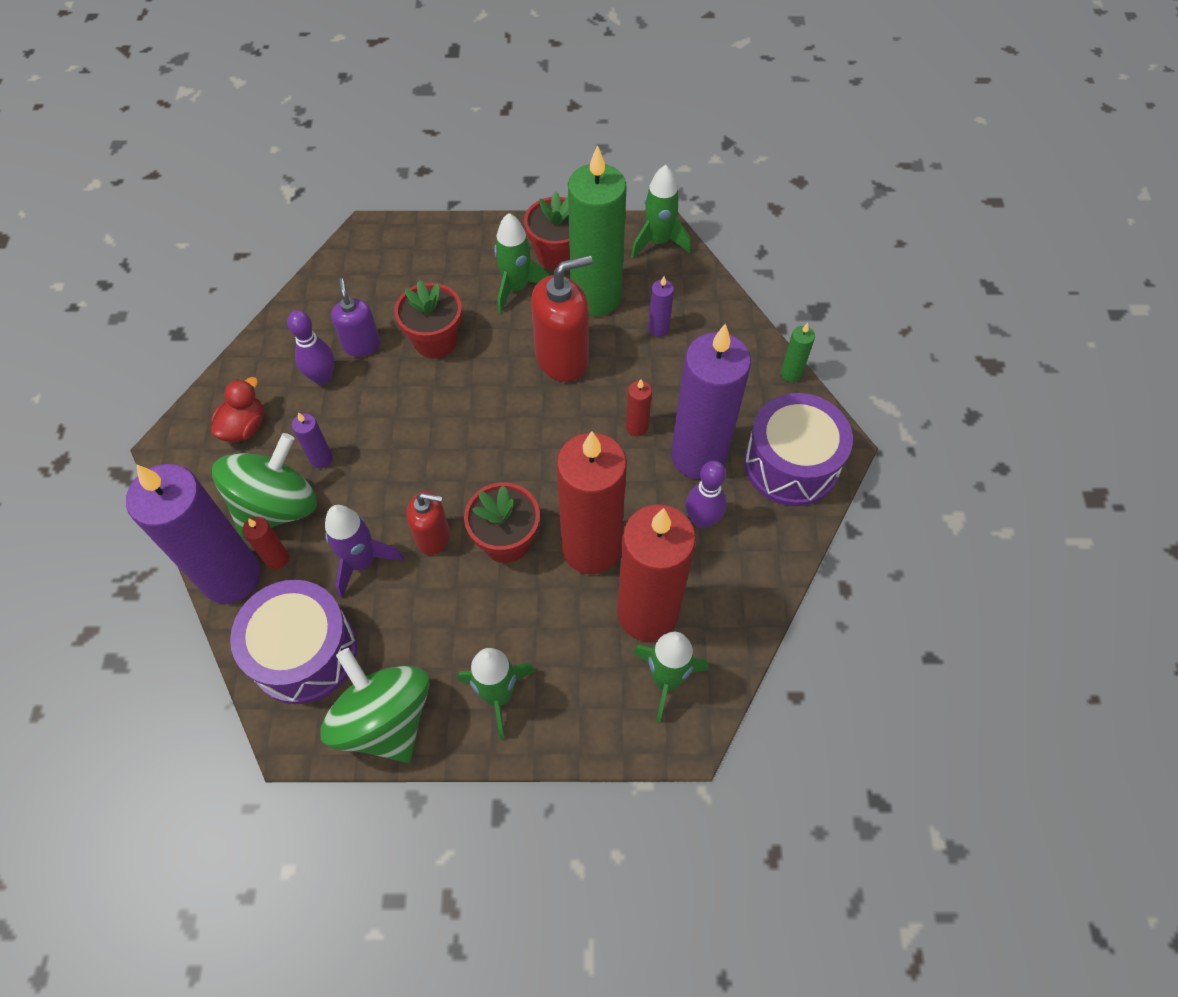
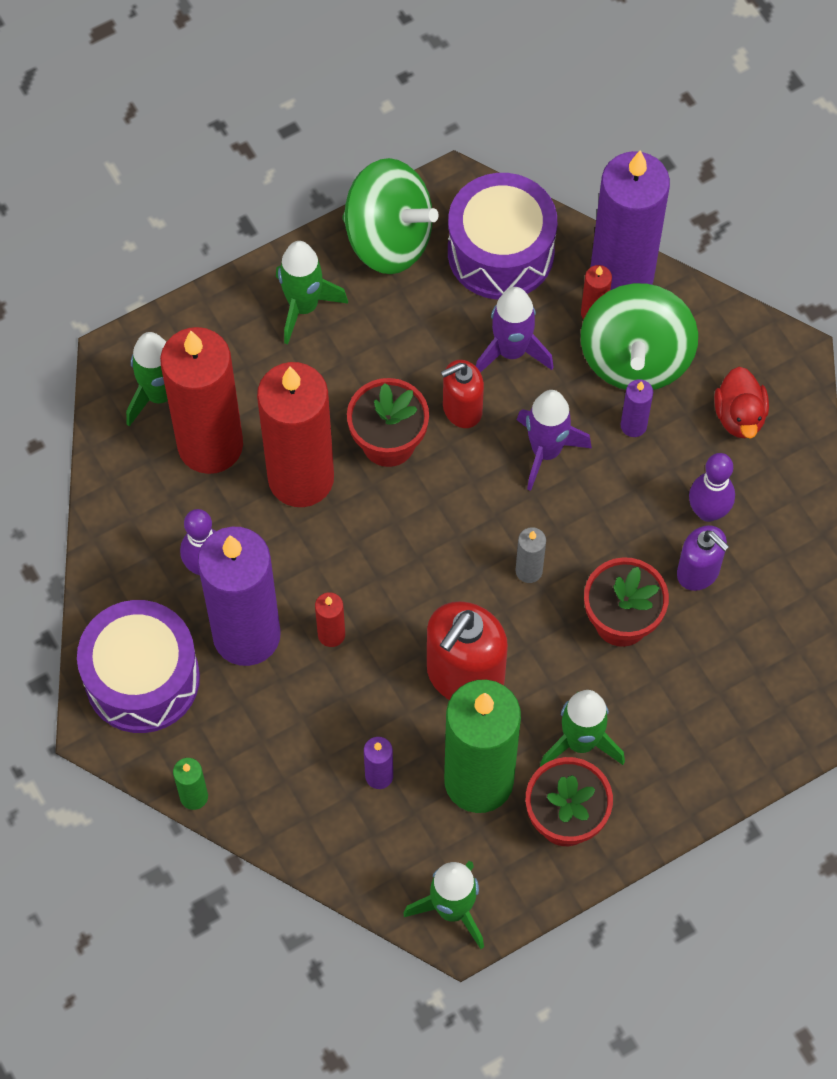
camera: 150 degrees right, 5 degrees up
(397, 473) = (546, 451): none -> purple rocket
(471, 400) = (529, 571): none -> grey candle

